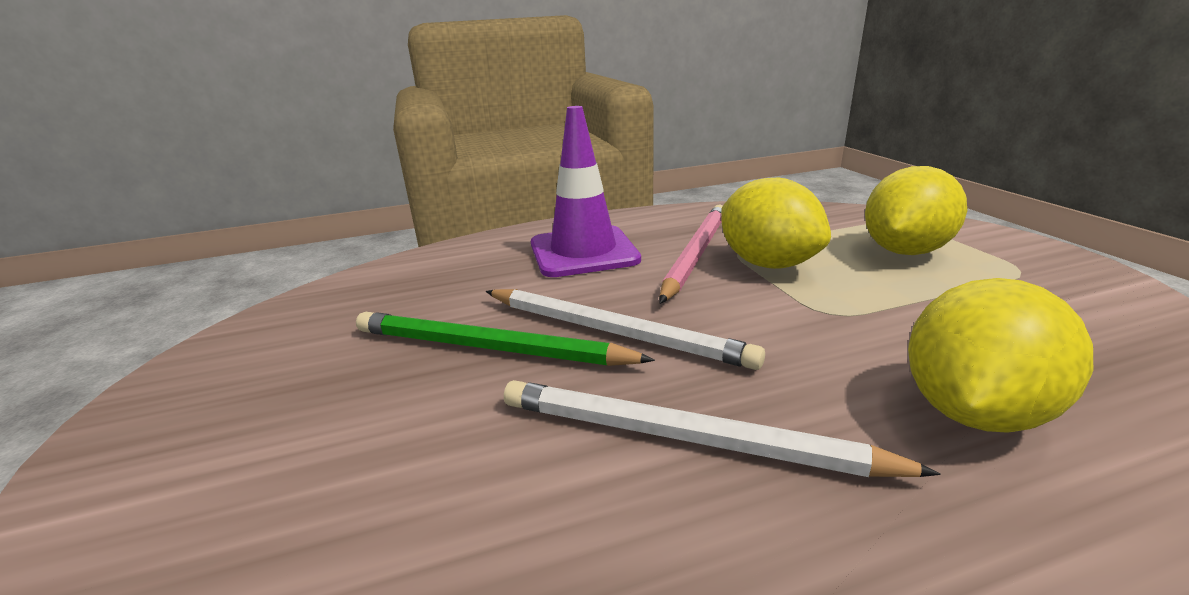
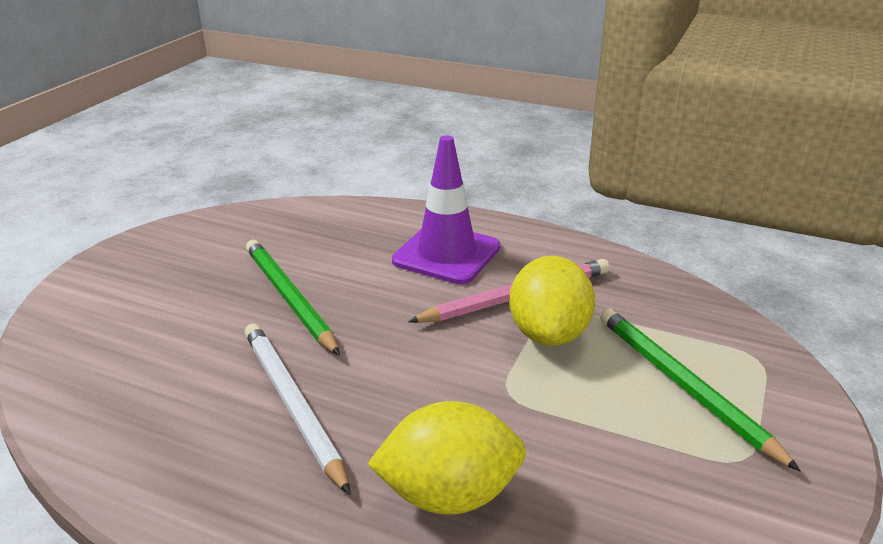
camera: 40 degrees right, 5 degrees up
(613, 331) = (361, 325): white pencil -> none
(904, 251) = (683, 386): yellow lemon -> green pencil

